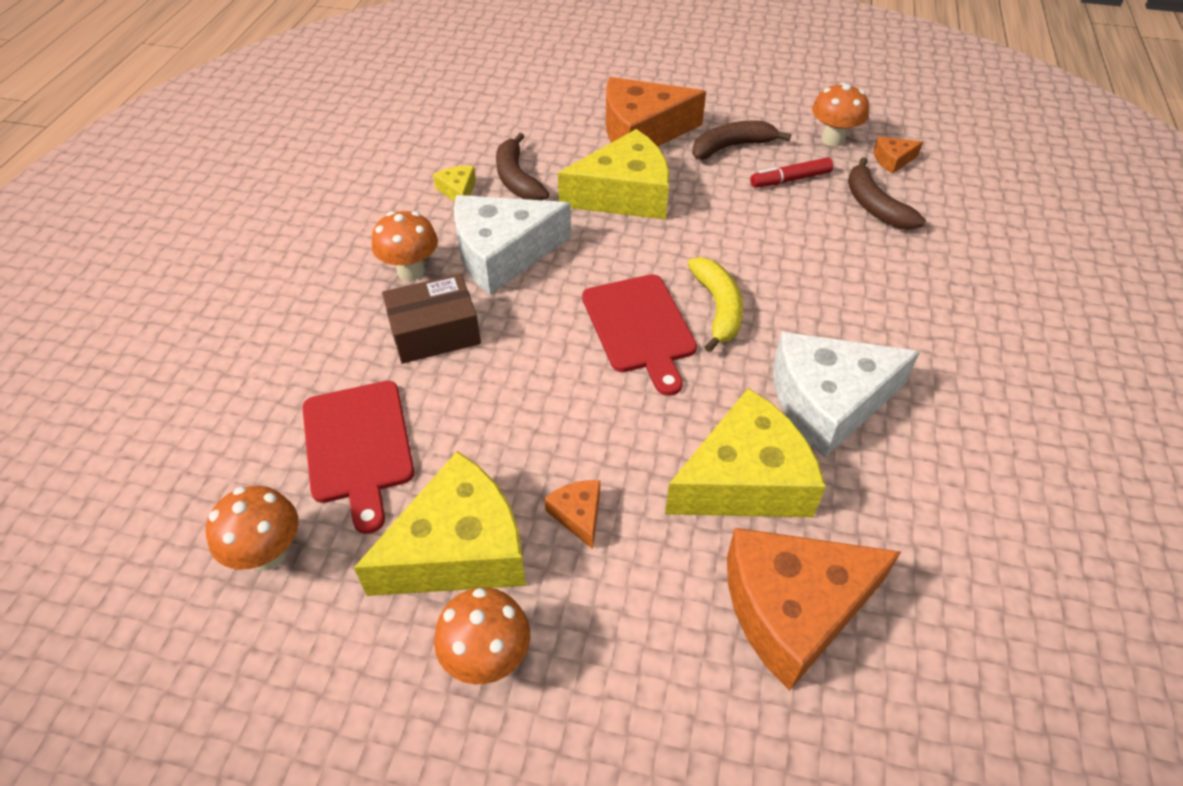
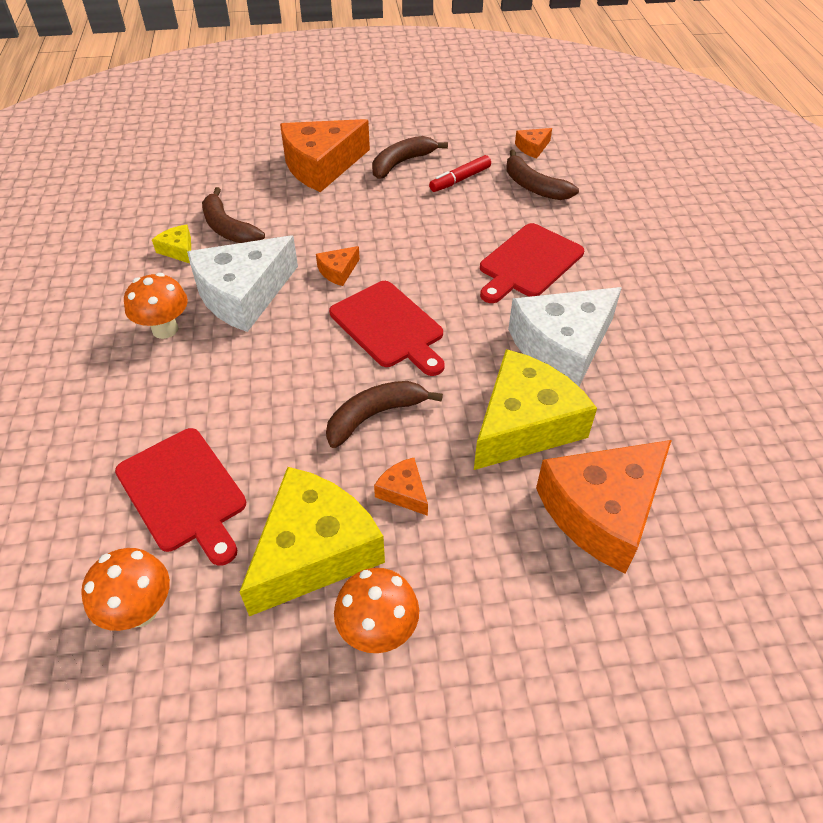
camera: 20 degrees left, 0 degrees up
(434, 332) = (211, 376): brown box -> none
(583, 421) = (375, 415): none -> brown banana
(611, 252) = (338, 271): none -> orange cheese
(624, 194) = (329, 221): yellow cheese -> none
(718, 308) = (446, 295): yellow banana -> none
(830, 294) = (529, 263): none -> red cutting board
(833, 139) = (480, 140): orange mushroom -> none

